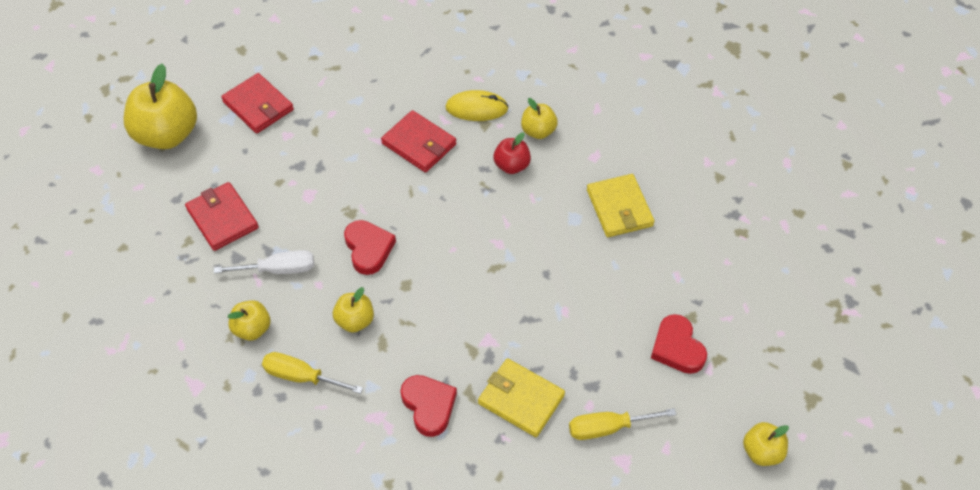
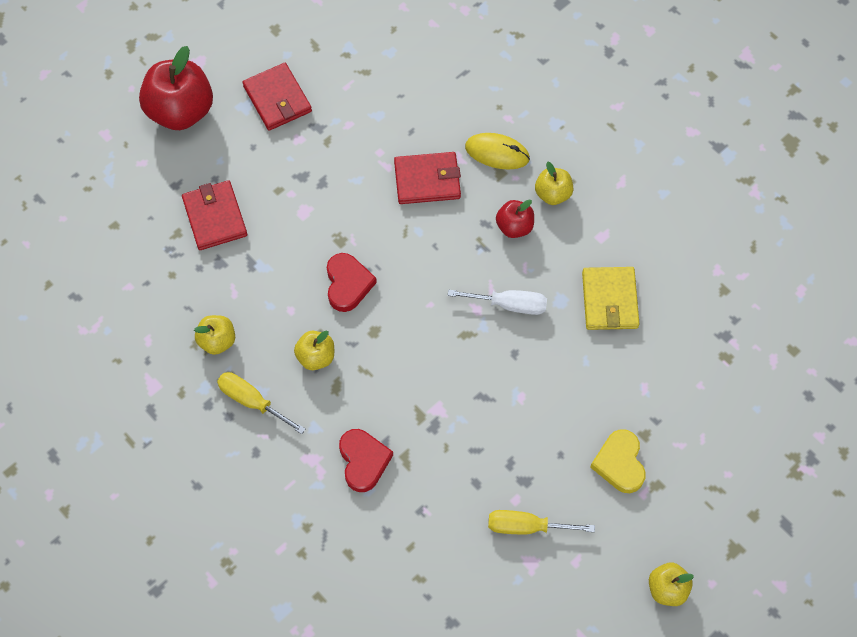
camera: 15 degrees right, 10 degrees up
(167, 134) = (181, 111): yellow apple -> red apple
(279, 269) = (256, 285): white screwdriver -> white screwdriver (509, 305)
(419, 144) = (427, 180): red wallet -> red wallet turned 60 degrees counterclockwise
(521, 399) = (452, 476): yellow wallet -> none
(677, 348) = (619, 463): red heart -> yellow heart

